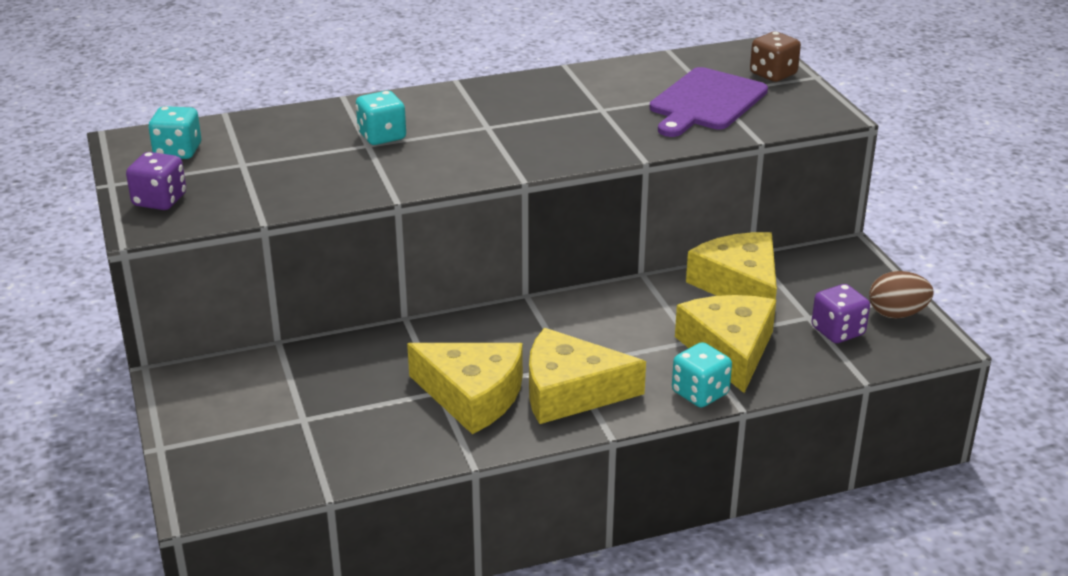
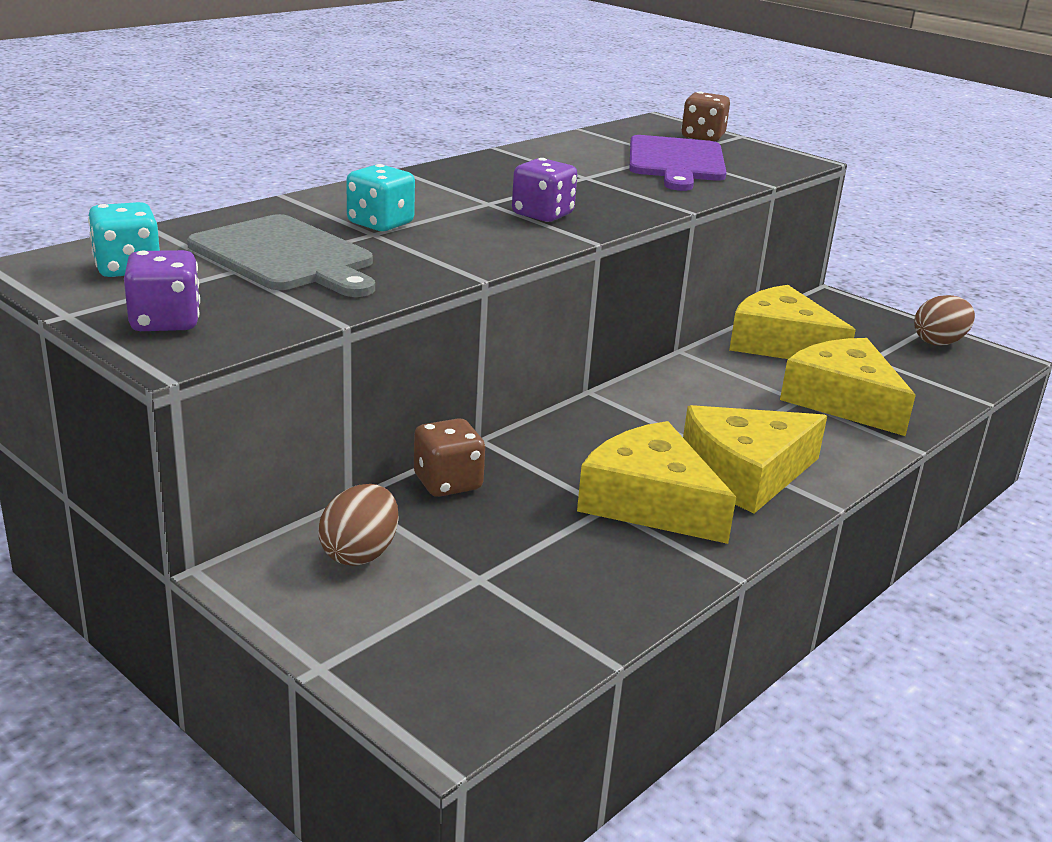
camera: 30 degrees left, 5 degrees down
(247, 382) = (360, 553): none -> brown egg
(285, 157) = (286, 256): none -> grey cutting board
(349, 346) = (448, 483): none -> brown dice
(472, 396) = (649, 502): yellow cheese -> yellow cheese turned 135 degrees counterclockwise
(700, 393) = (867, 445): turquoise dice -> none
(838, 331) = (912, 366): purple dice -> purple dice (542, 215)

